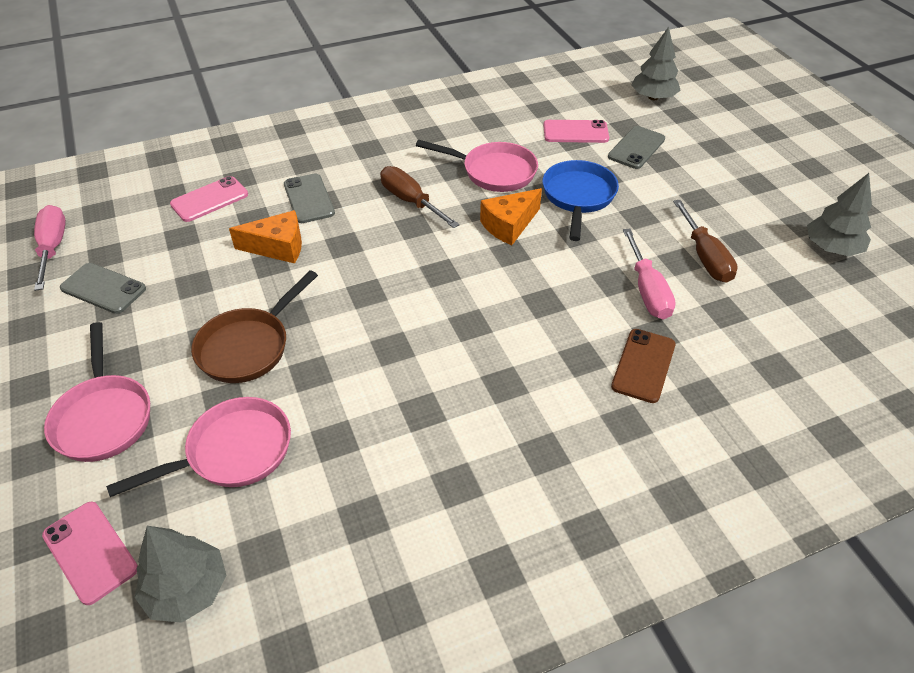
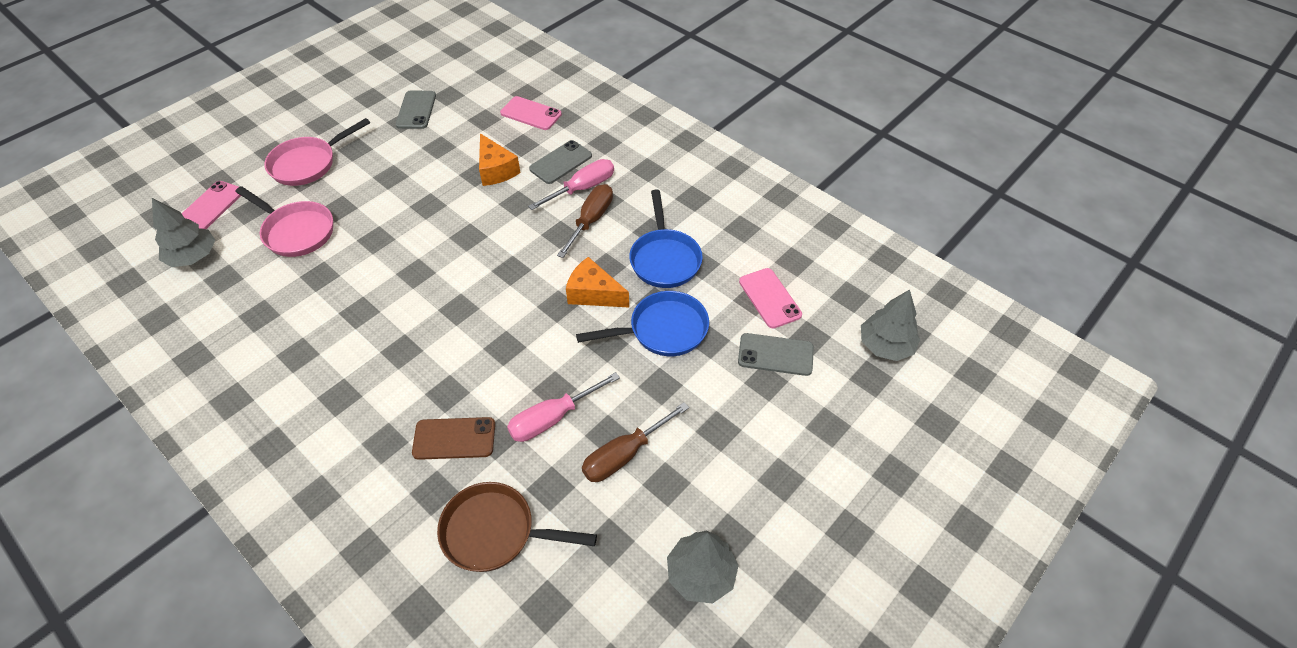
camera: 65 degrees right, 5 degrees up
(53, 248) = (444, 71): pink screwdriver -> pink screwdriver (582, 188)
(248, 346) = (389, 199): brown pan -> brown pan (495, 532)
(494, 172) = (664, 259): pink pan -> blue pan

